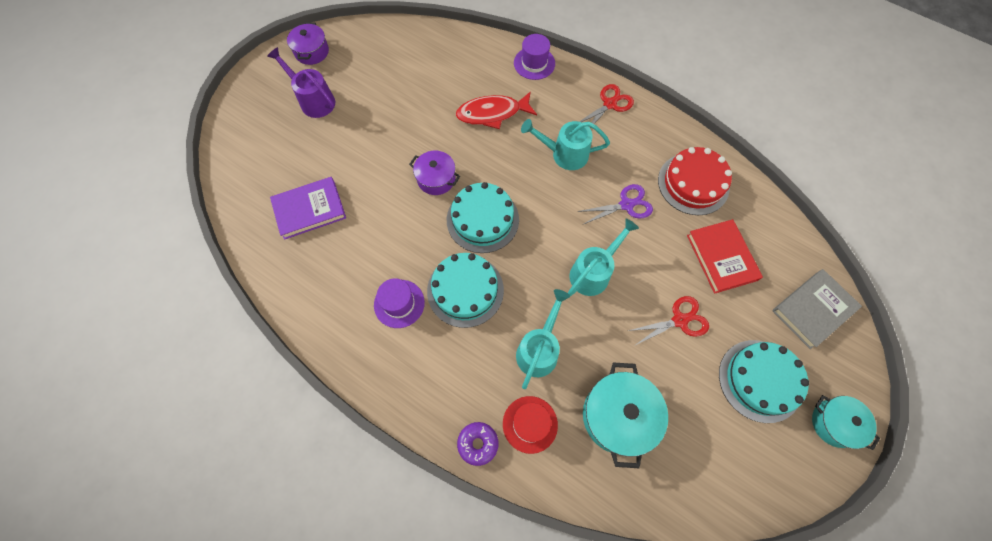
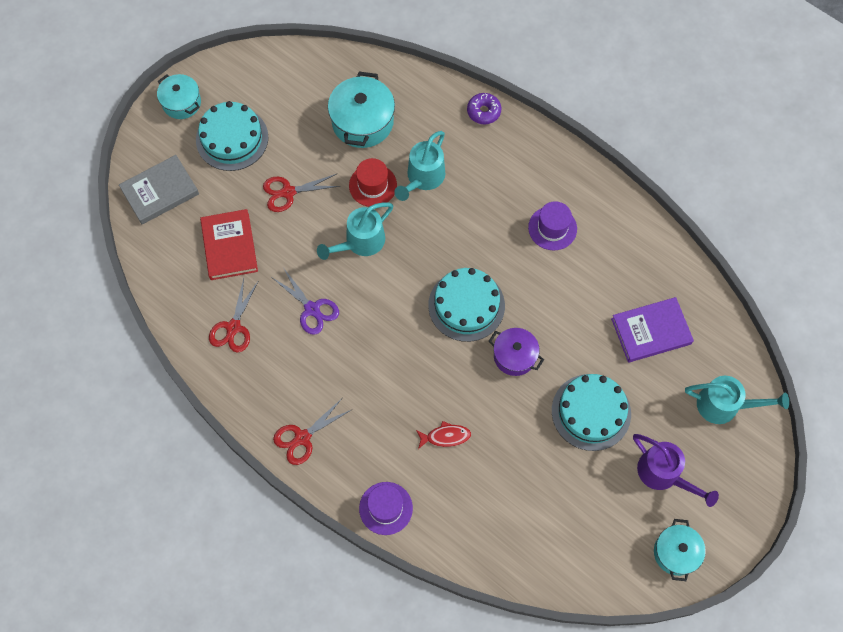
camera: 175 degrees left, 0 degrees up
(312, 52) = (676, 552): purple pot -> turquoise pot
(465, 290) = (488, 235): turquoise cake -> turquoise cake (591, 412)
(492, 113) = (445, 436): red fish -> red fish, size x0.57
(530, 424) = (438, 122): red hat -> red hat (373, 185)
(564, 154) = (368, 375): turquoise watering can -> turquoise watering can (725, 405)
(626, 205) = (312, 309): purple scissors -> purple scissors turned 120 degrees counterclockwise
(693, 183) = (233, 327): red cake -> red scissors

